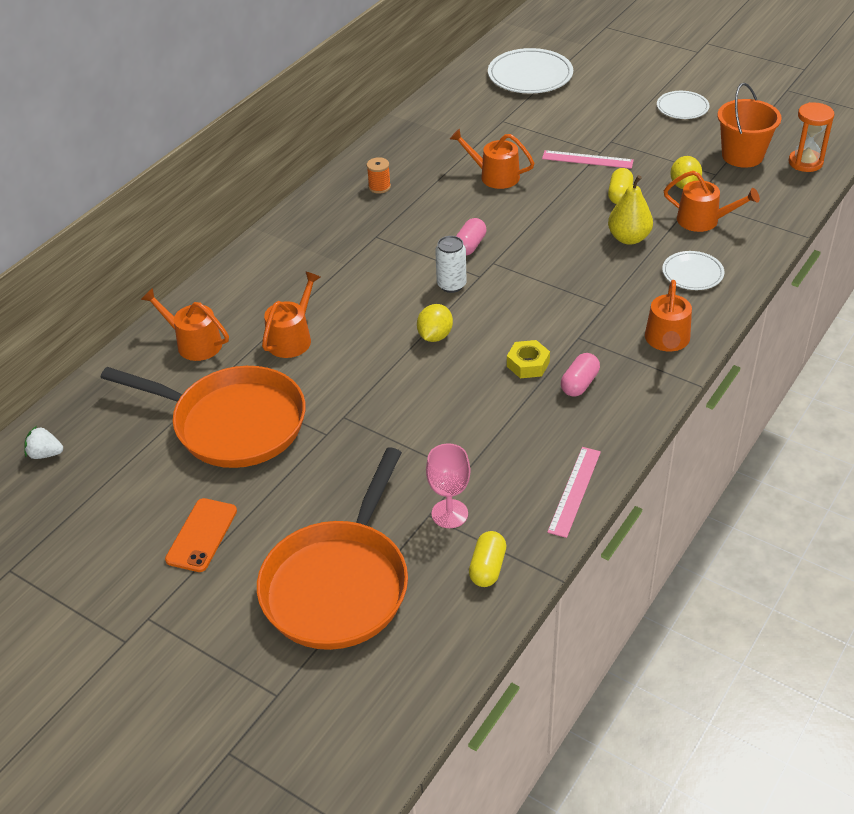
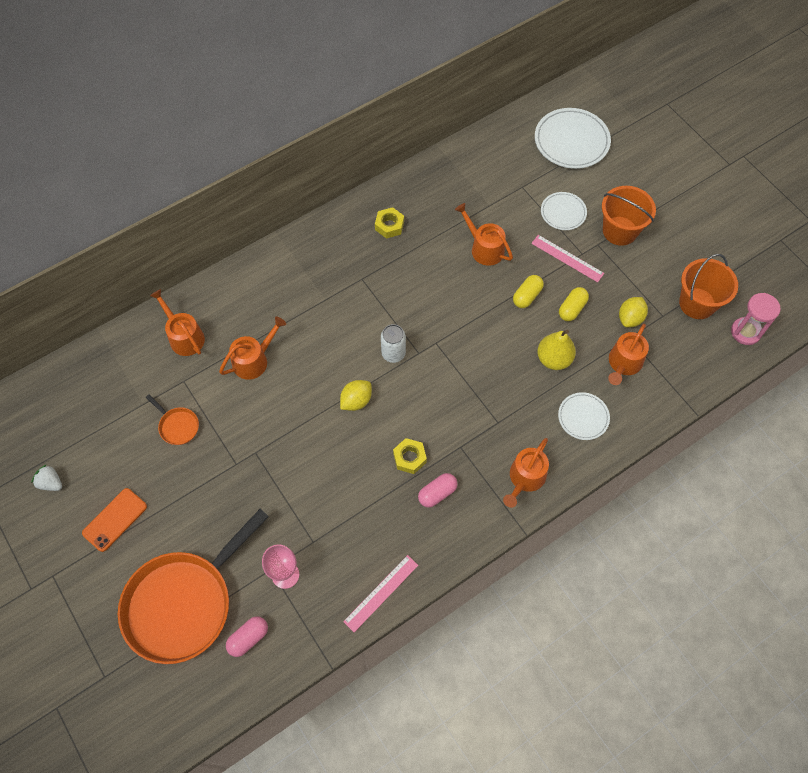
camera: 20 degrees right, 20 degrees up
(45, 454) = (44, 401): white strawberry -> white strawberry (51, 483)
(232, 423) = (177, 426): orange pan -> orange pan, size x0.40
(379, 187) = (389, 225): orange spool -> yellow nut
(470, 246) = (427, 317): pink capsule -> pink capsule (248, 638)
(487, 568) = (287, 634): yellow capsule -> yellow capsule (527, 296)
(626, 125) = (619, 231): none -> orange bucket
(682, 108) = (678, 227): white plate -> white plate (563, 212)
(703, 220) = (623, 363): orange watering can -> orange watering can turned 75 degrees clockwise
(805, 162) = (745, 332): orange hourglass -> pink hourglass

